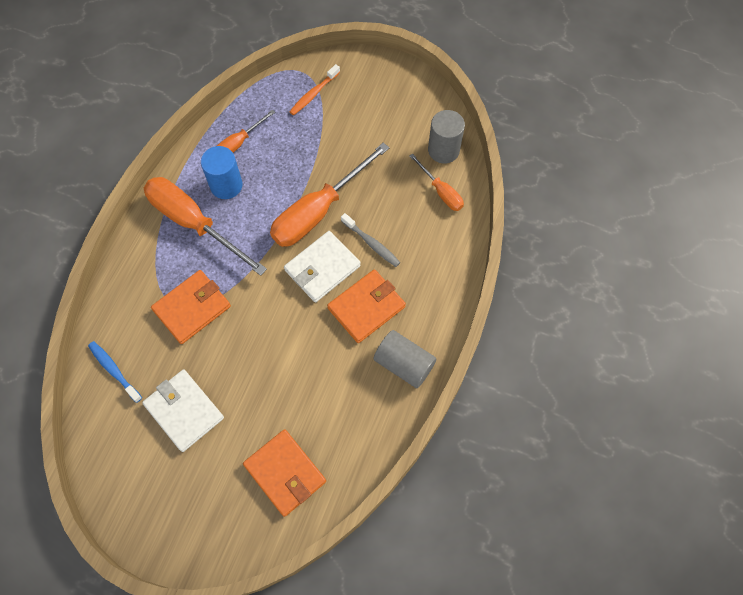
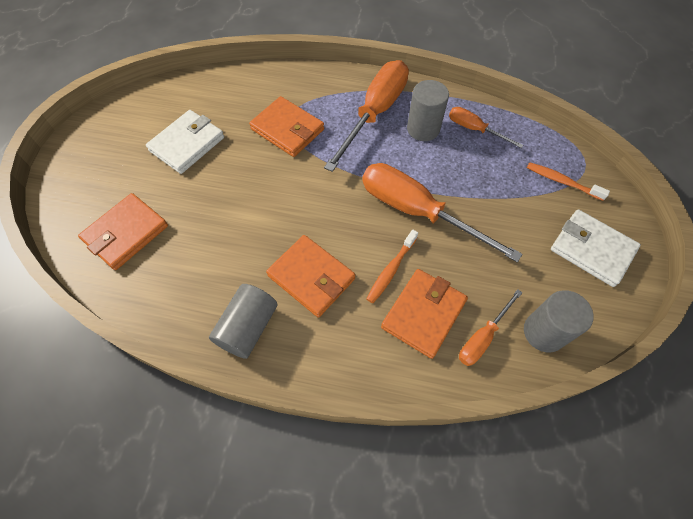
camera: 80 degrees right, 5 degrees down
(114, 370) = (222, 90): blue toothbrush -> none
(226, 185) = (423, 129): blue cylinder -> grey cylinder
(322, 268) = (350, 227): white wallet -> white wallet (592, 249)
(371, 243) = (391, 270): grey toothbrush -> orange toothbrush
(415, 228) = (423, 314): none -> orange wallet

